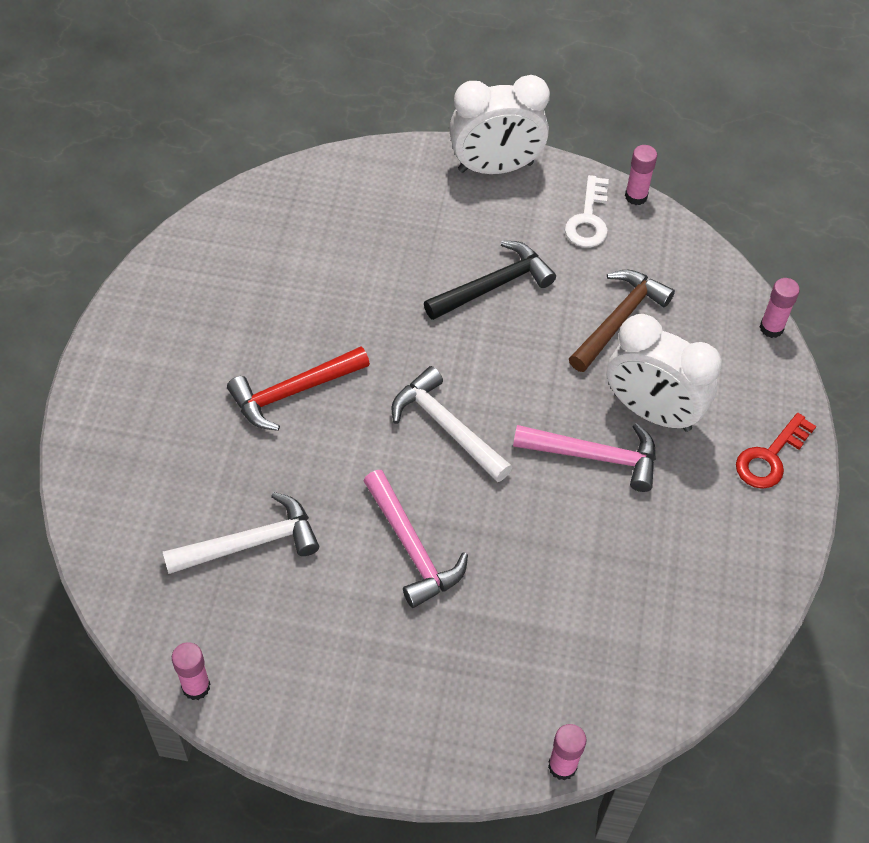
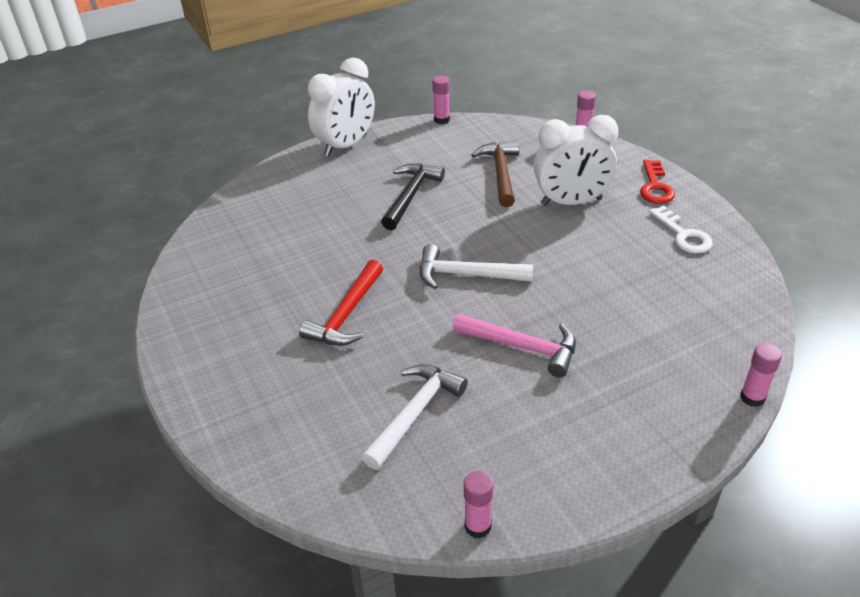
camera: 35 degrees left, 15 degrees down
(588, 219) = (428, 141): white key -> white key (683, 235)
(595, 456) = (568, 238): pink hammer -> none

